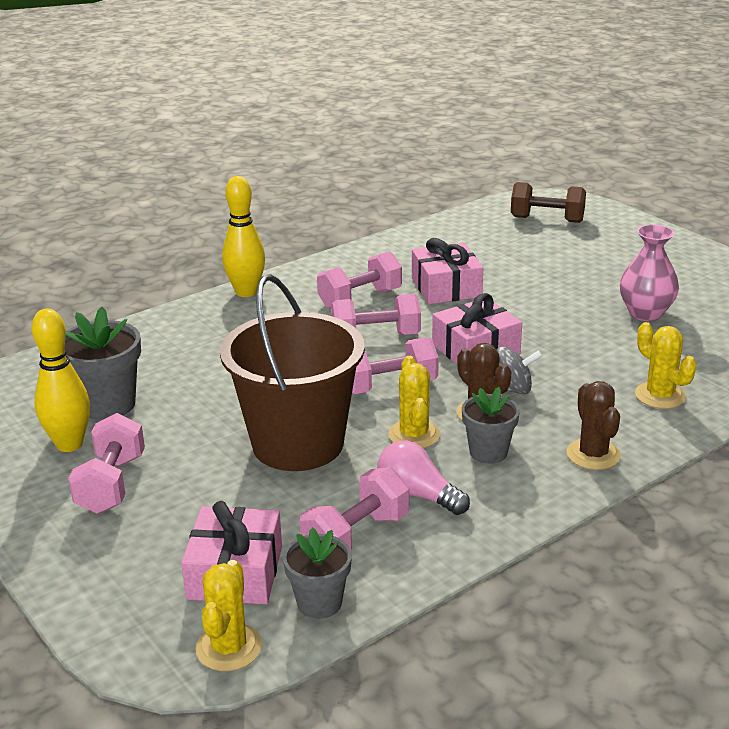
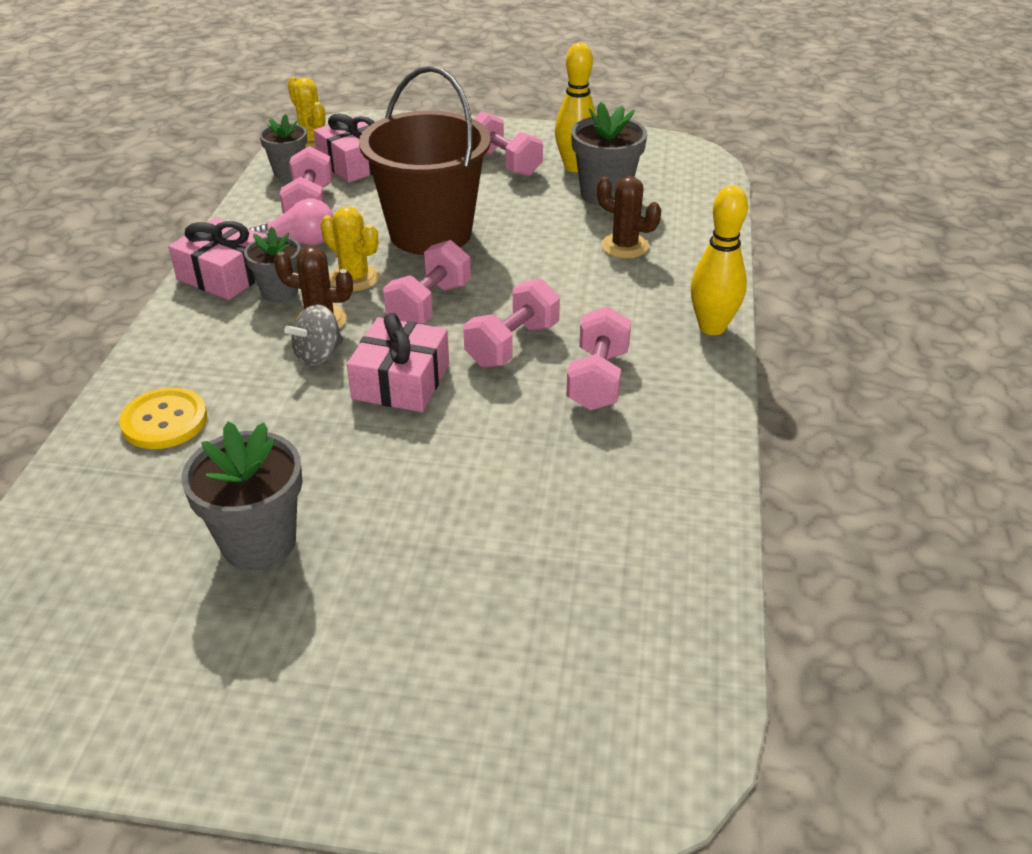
camera: 135 degrees right, 10 degrees up
(446, 287) = (537, 448): pink gift -> pink gift (225, 274)
(547, 219) = (589, 697): brown dumbbell -> none
(593, 454) = (189, 330): brown cactus -> brown cactus (624, 246)
(645, 313) = (259, 542): pink vase -> grey flower pot
(660, 396) = (164, 421): yellow cactus -> yellow button

